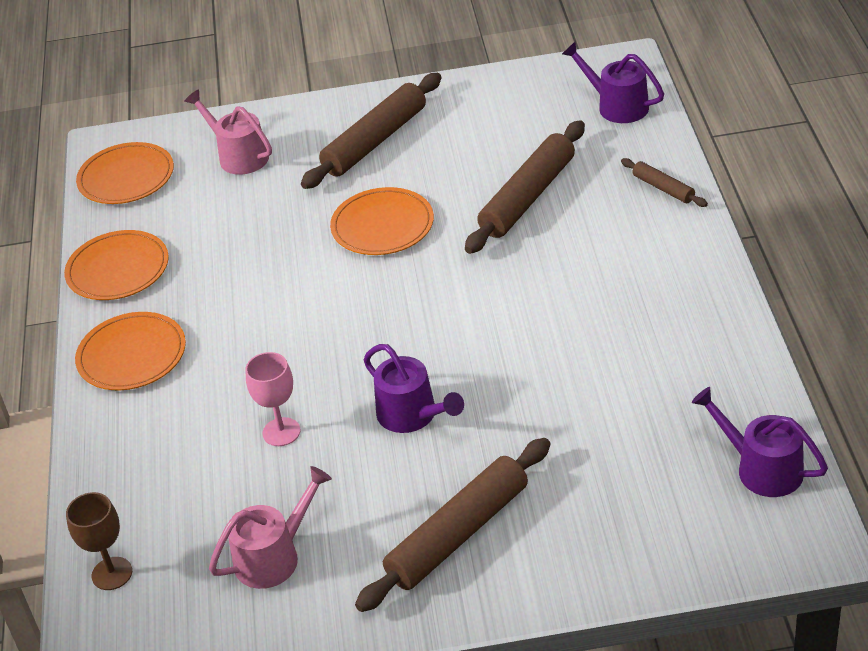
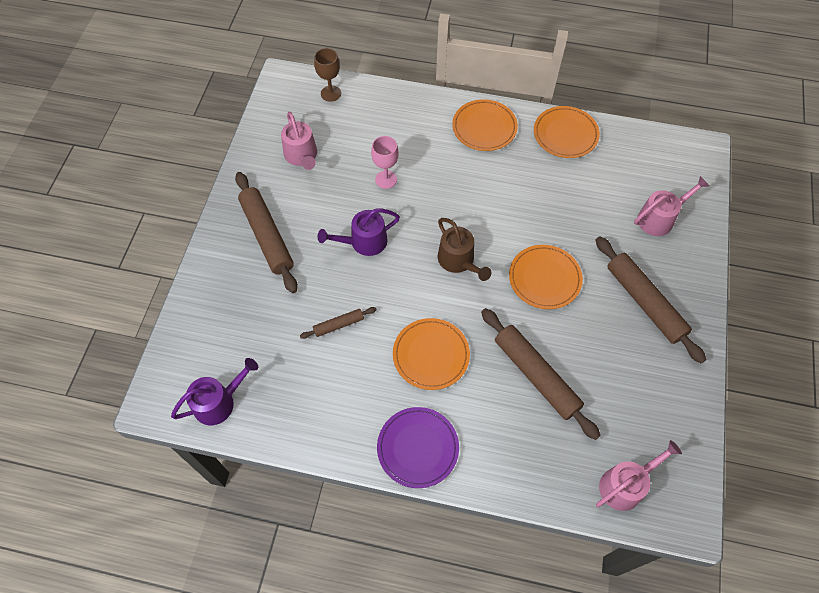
camera: 105 degrees right, 20 degrees up
(126, 177) = (660, 154): orange plate -> orange plate (431, 355)
(395, 309) = (458, 261): none -> brown watering can
(617, 106) = (625, 485): purple watering can -> pink watering can
(663, 188) = (505, 471): brown rolling pin -> brown rolling pin (339, 325)
(686, 262) = (418, 448): none -> purple plate

